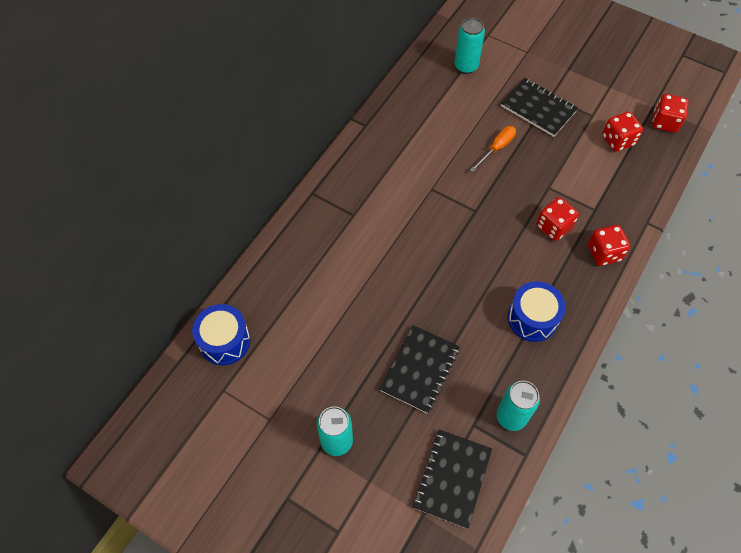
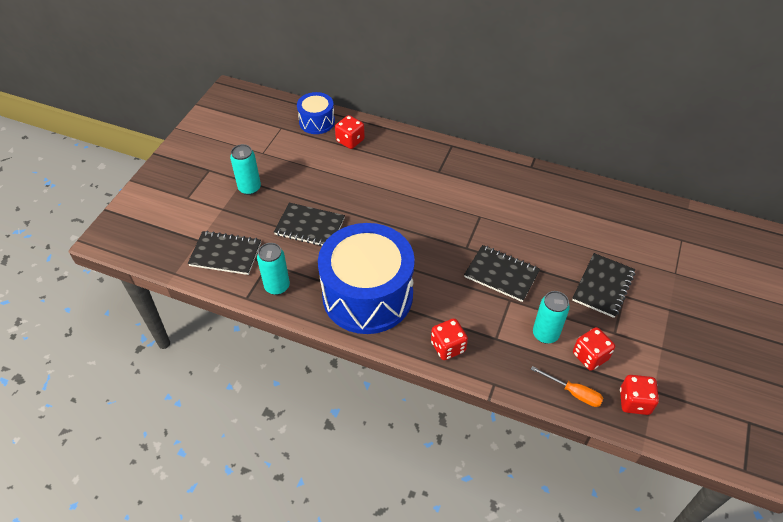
camera: 80 degrees right, 10 degrees down
(466, 66) = (631, 226): turquoise can -> turquoise can (545, 334)
(496, 148) = (541, 257): orange screwdriver -> orange screwdriver (573, 392)
(515, 187) = (501, 274): none -> black notebook
(532, 318) = (367, 295): blue drum -> blue drum, size x2.07
(553, 227) = (466, 306): red dice -> red dice (350, 141)

